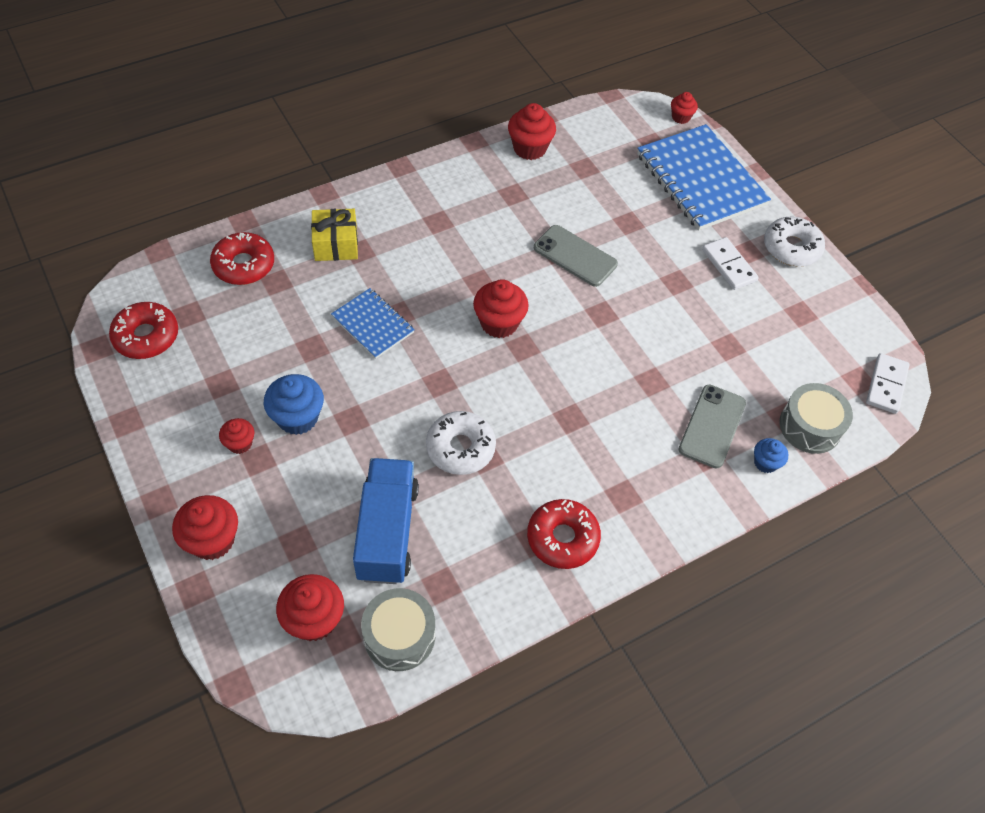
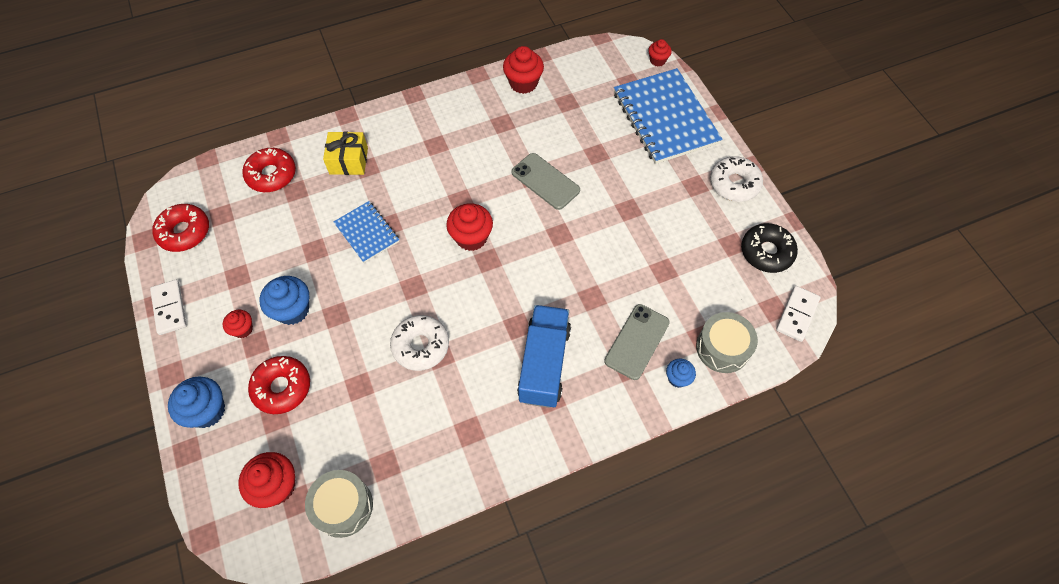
camera: 10 degrees right, 5 degrees up
(212, 540) = (207, 411): red cupcake -> blue cupcake
(387, 532) = (348, 415): blue truck -> blue truck (544, 364)
(562, 538) = (492, 432): red donut -> red donut (282, 387)
(728, 265) = (676, 197): white domino -> white domino (169, 308)
(840, 320) = (766, 252): none -> black donut

